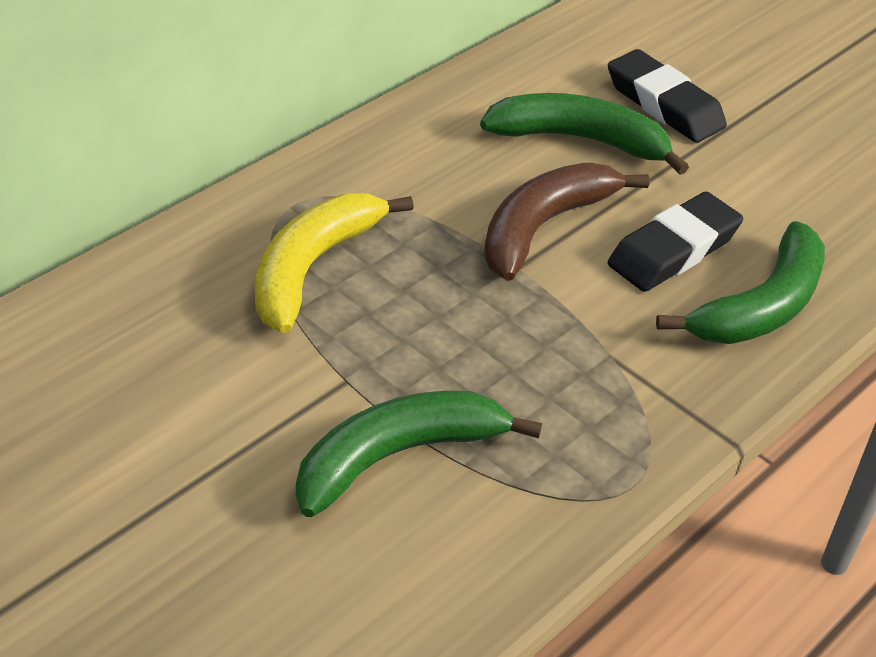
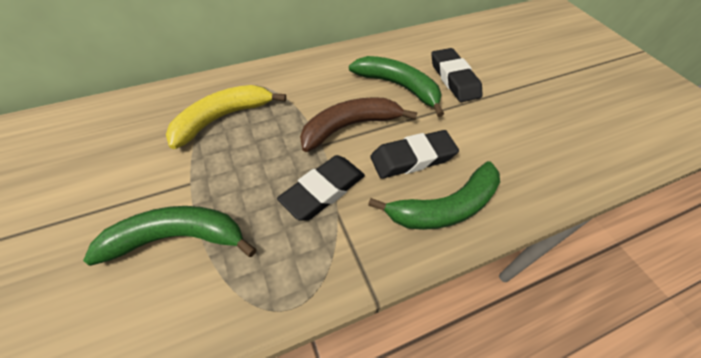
camera: 25 degrees right, 10 degrees up
(569, 332) = (323, 190): none -> black eraser

